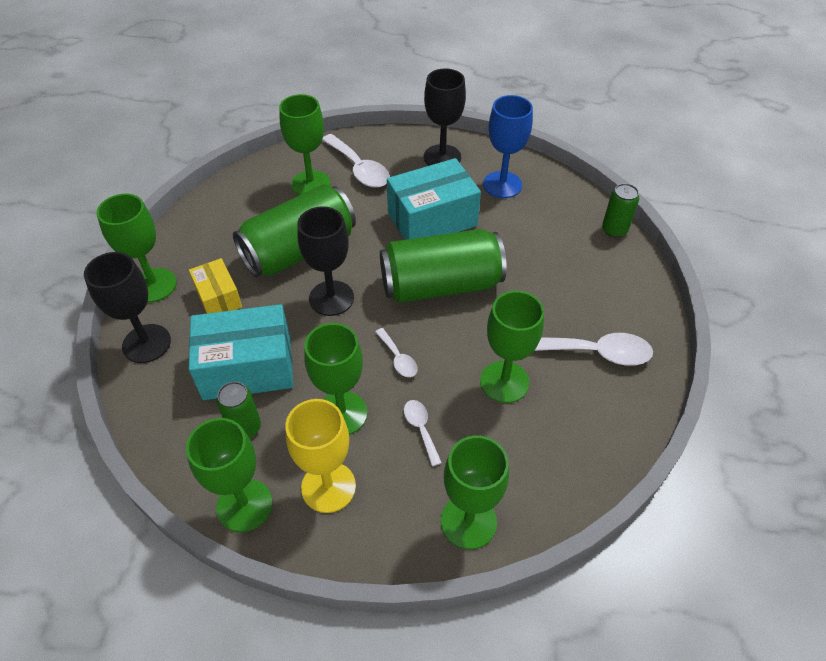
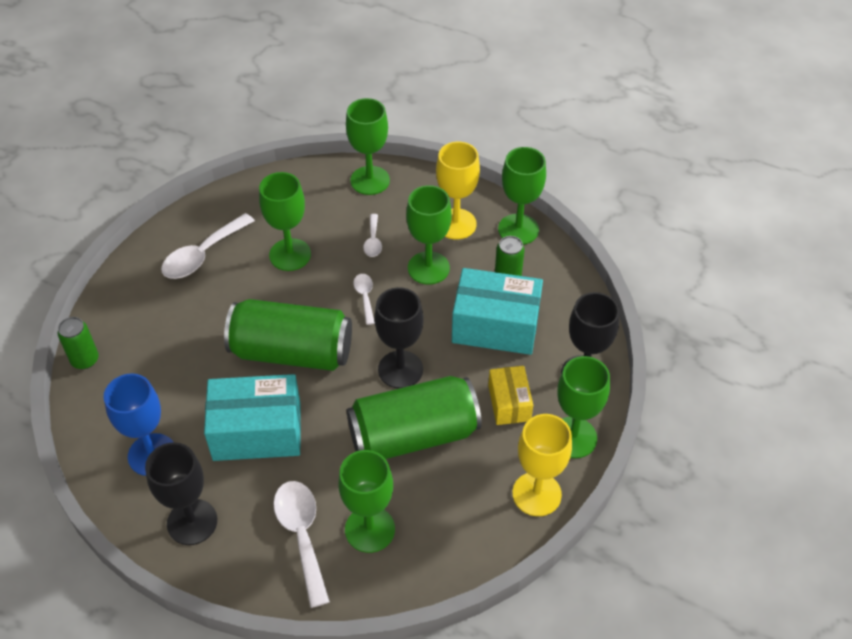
camera: 160 degrees left, 0 degrees up
(183, 236) = (536, 494): none -> yellow goblet
(595, 353) = (202, 255): white spoon -> white spoon turned 75 degrees counterclockwise

